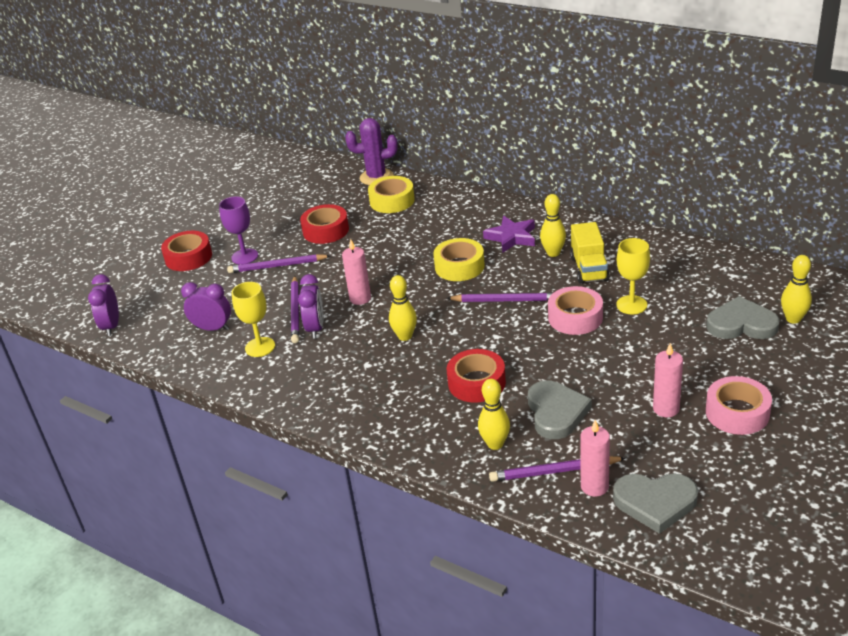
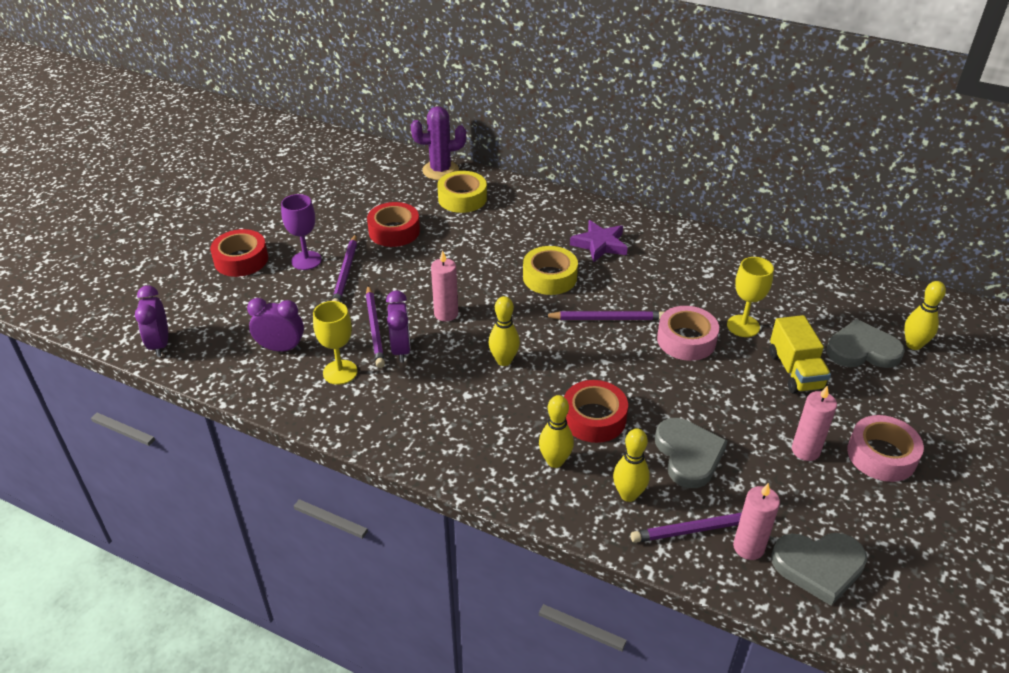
camera: 10 degrees left, 5 degrees up
(277, 266) = (345, 273): purple pencil -> purple pencil turned 75 degrees counterclockwise
(553, 253) = (648, 264): yellow bowling pin -> yellow bowling pin (555, 461)
(589, 268) = (689, 283): yellow truck -> yellow truck (795, 371)

